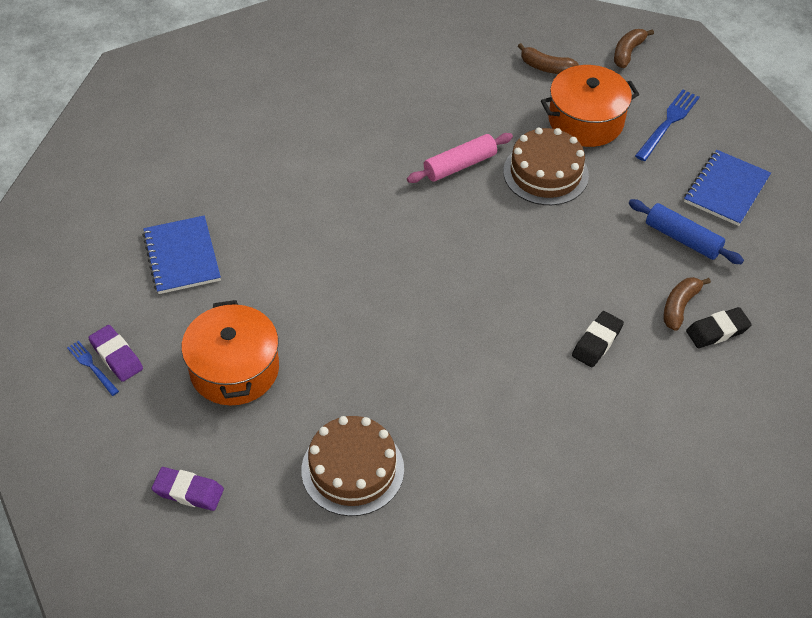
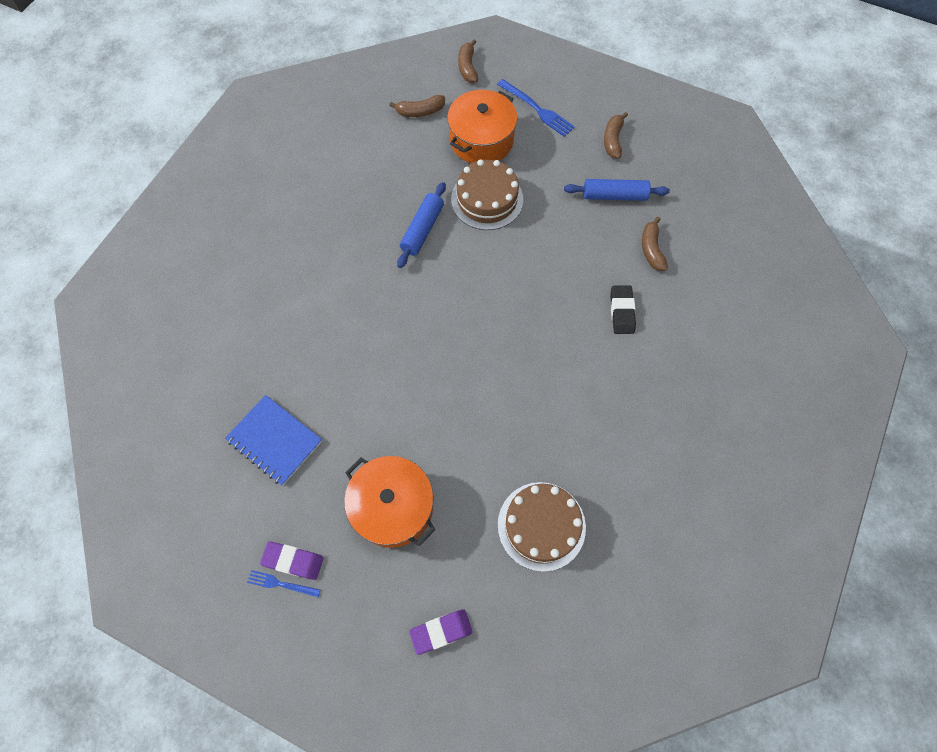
camera: 35 degrees left, 15 degrees up
(460, 165) = (422, 229): pink rolling pin -> blue rolling pin
(668, 123) = (537, 109): blue fork -> blue fork turned 135 degrees clockwise
(717, 331) = (687, 252): black eraser -> none
(726, 189) = (613, 140): blue notebook -> brown banana

